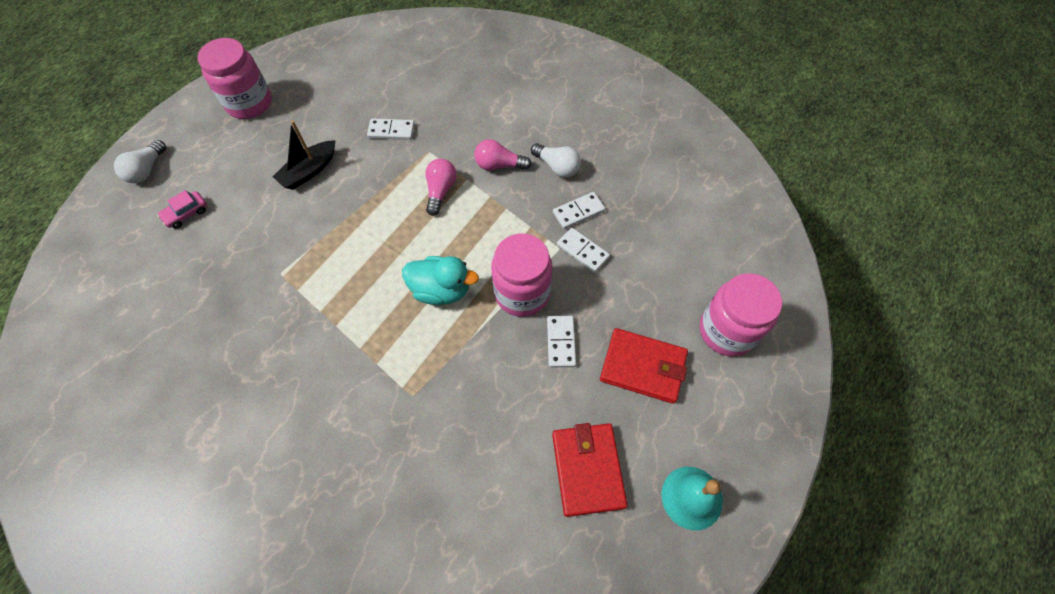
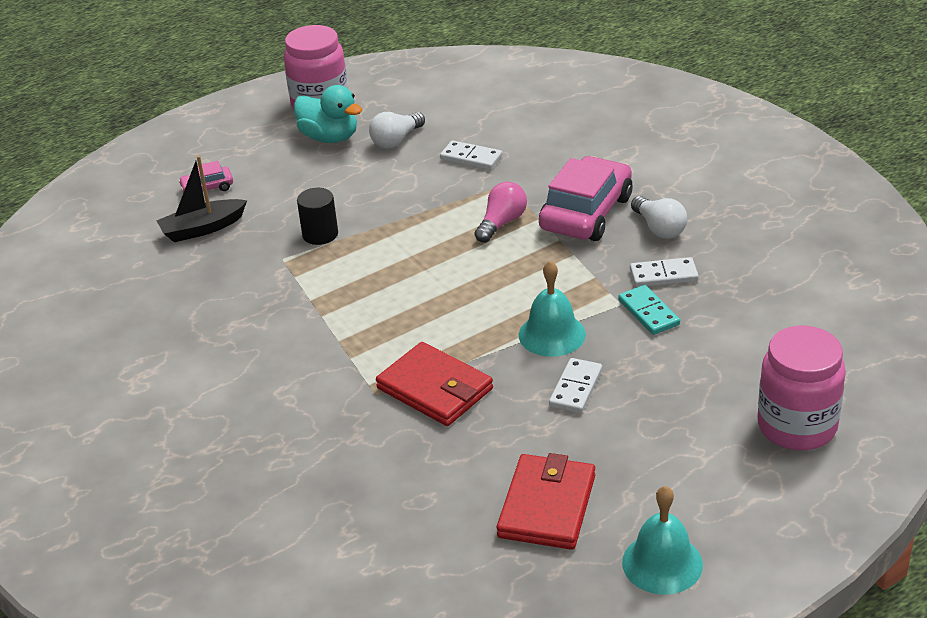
camera: 25 degrees right, 25 degrees down
(147, 170) = (183, 143): white light bulb -> white light bulb (396, 140)
(301, 239) = (320, 234): none -> black cylinder
(309, 171) = (358, 177): black boat -> black boat (202, 228)
(441, 290) = (456, 311): turquoise duck -> turquoise duck (330, 137)
(499, 165) = (586, 213): pink light bulb -> pink car
(522, 293) = (552, 334): pink jar -> turquoise bell
(582, 251) = (649, 312): white domino -> turquoise domino
(643, 367) = (666, 434): red wallet -> red wallet (435, 389)

